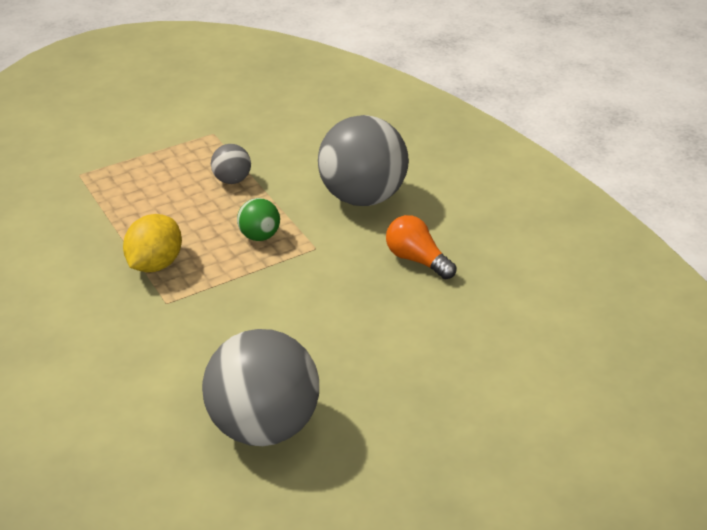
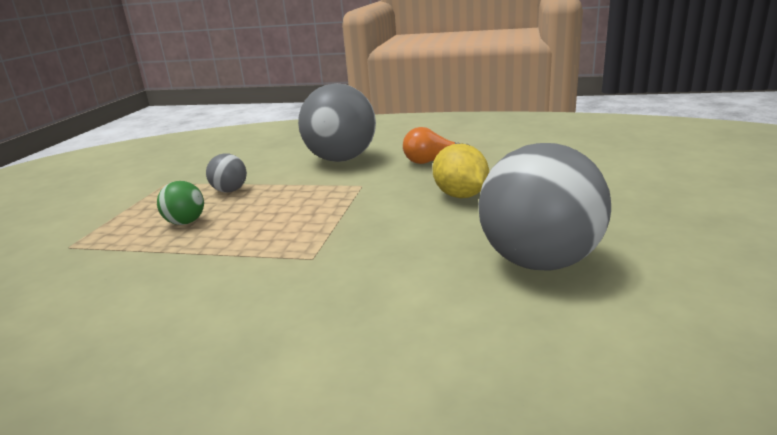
camera: 45 degrees left, 15 degrees down
(155, 264) = (255, 247): yellow lemon -> yellow lemon (460, 195)
(259, 236) = (310, 199): green ball -> green ball (185, 222)

